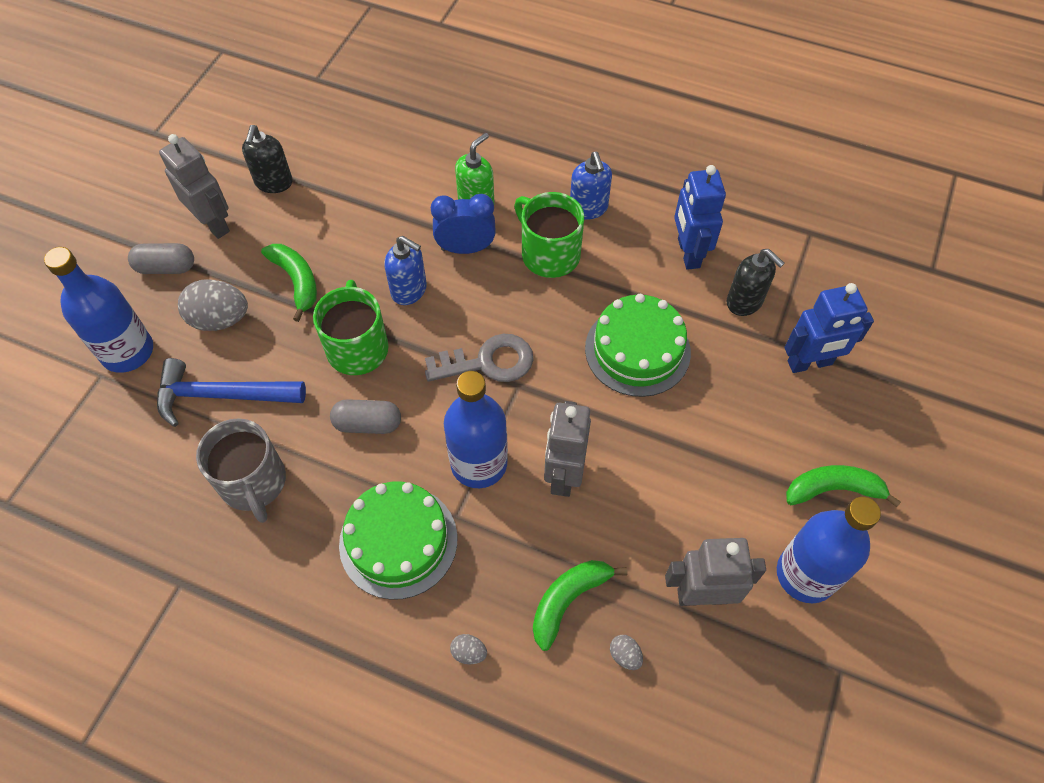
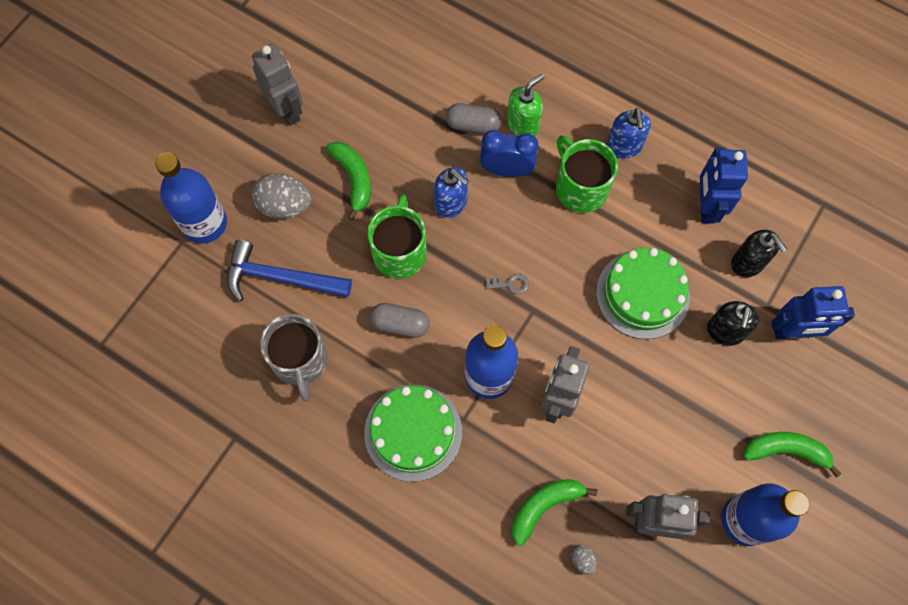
camera: 10 degrees right, 10 degrees up
(166, 267) = (242, 147): grey capsule -> grey capsule (473, 125)
(274, 183) = (343, 76): black soap dispenser -> black soap dispenser (725, 331)
(469, 652) = (457, 535): grey egg -> none
(488, 362) = (510, 284): grey key -> grey key, size x0.46

